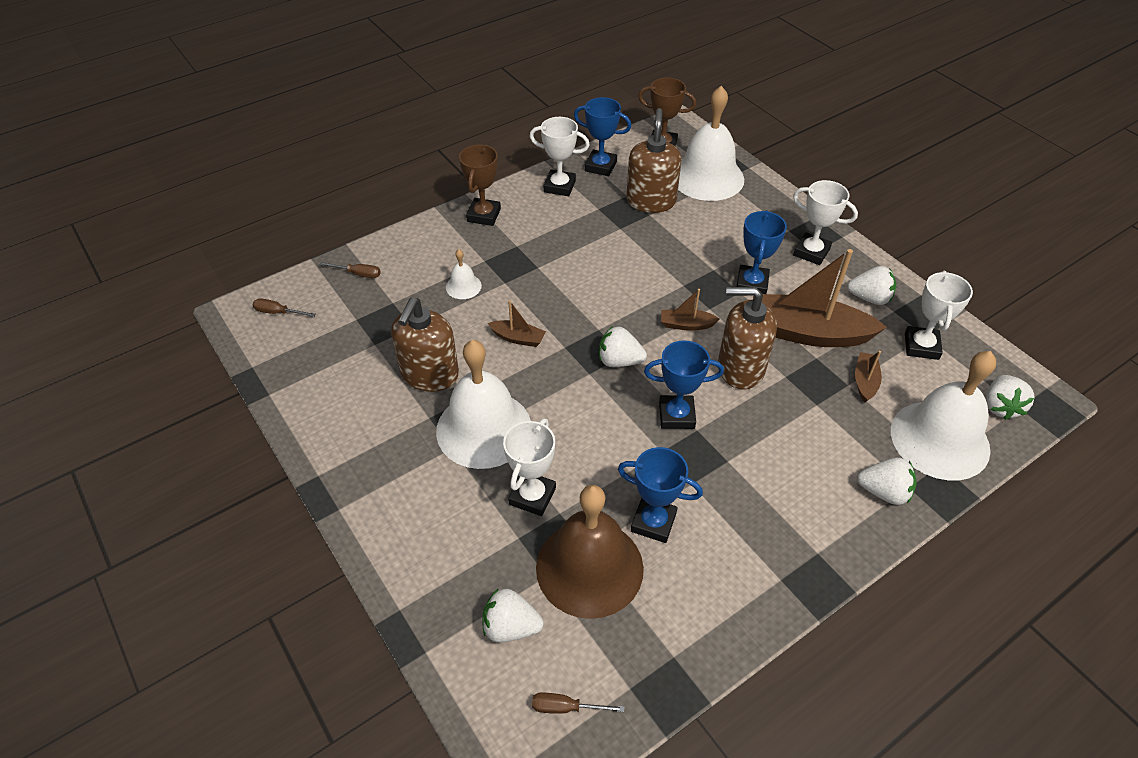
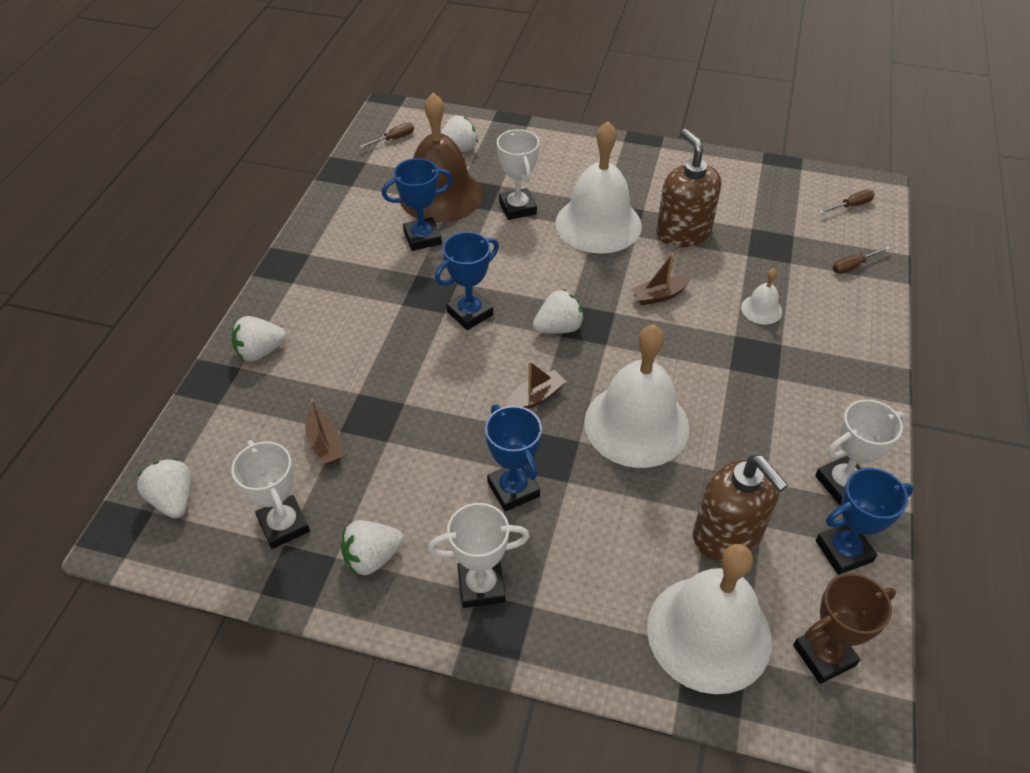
camera: 140 degrees right, 0 degrees up
(484, 215) = (854, 390): brown trophy -> none
(740, 368) = (450, 385): brown soap dispenser -> none
(807, 333) = (413, 464): brown boat -> none
(940, 439) = (227, 426): white bell -> white bell (636, 424)

